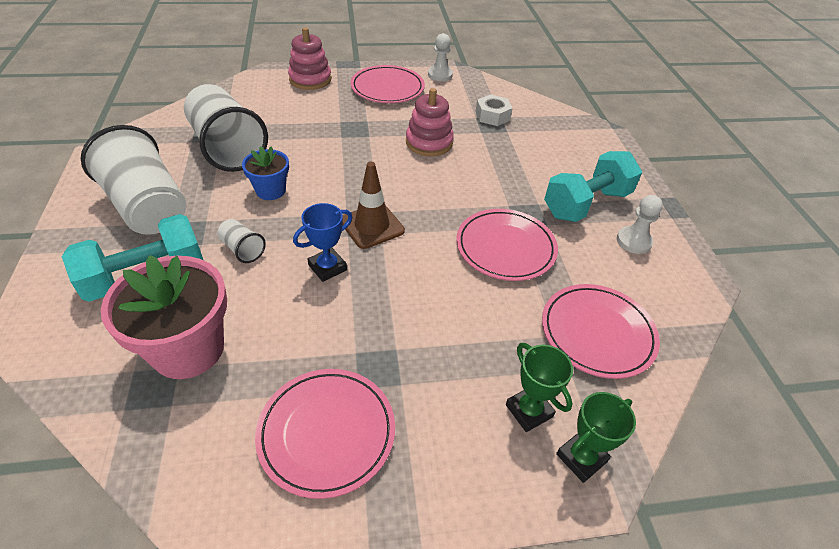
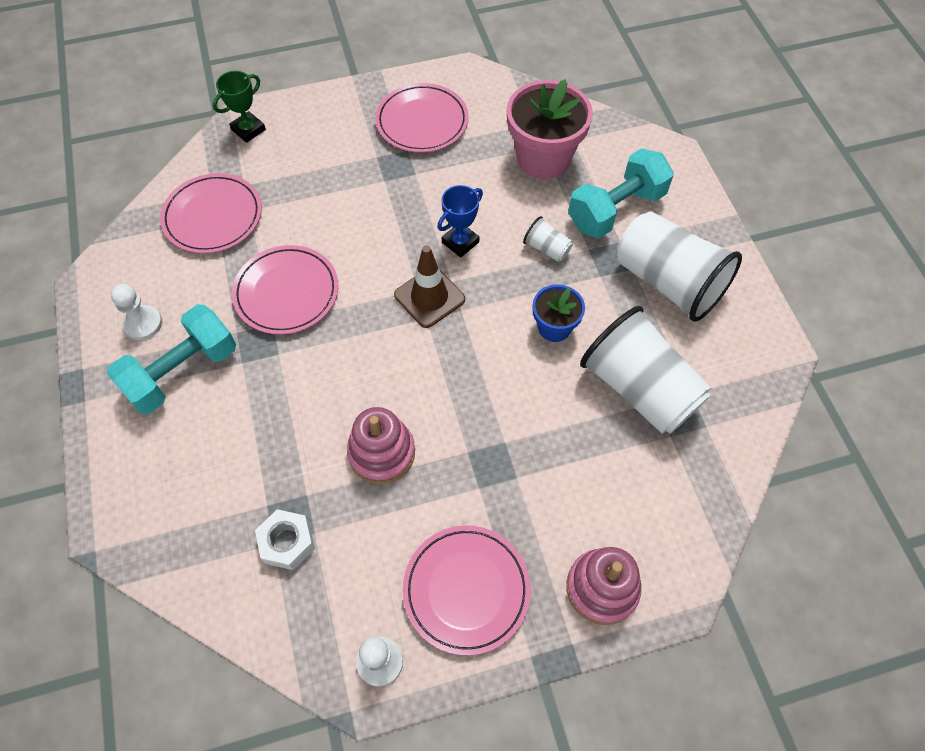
camera: 175 degrees right, 15 degrees up
(529, 411) = (281, 152): green trophy -> none

